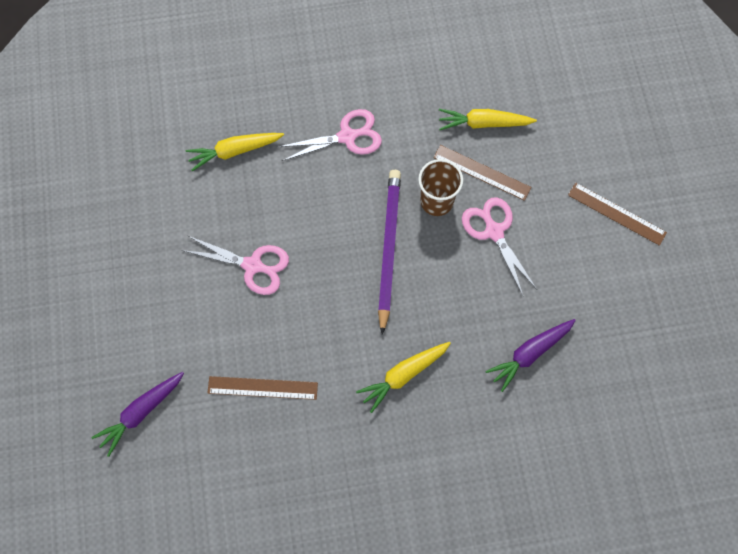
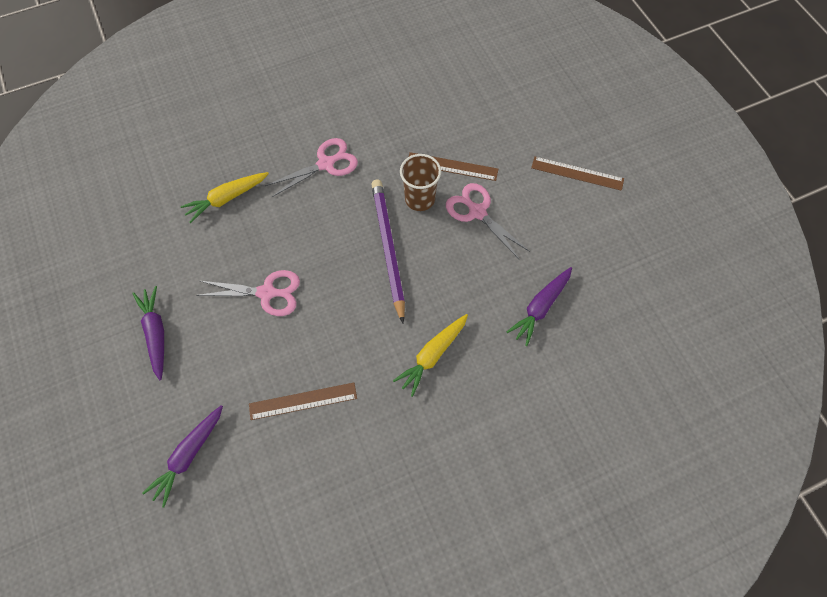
camera: 15 degrees left, 5 degrees down
(134, 280) = (156, 333): none -> purple carrot
(483, 123) = (442, 127): yellow carrot -> none

